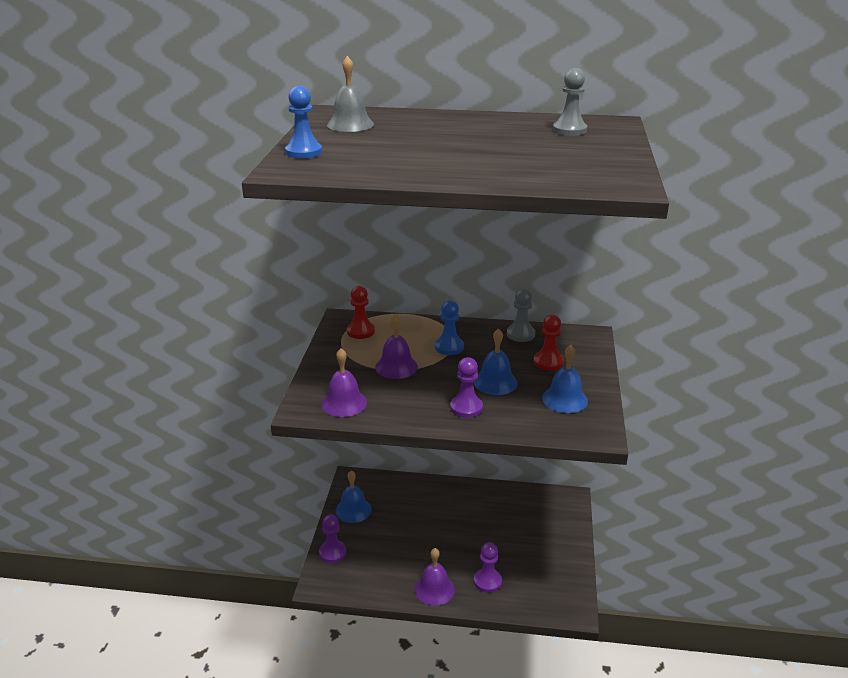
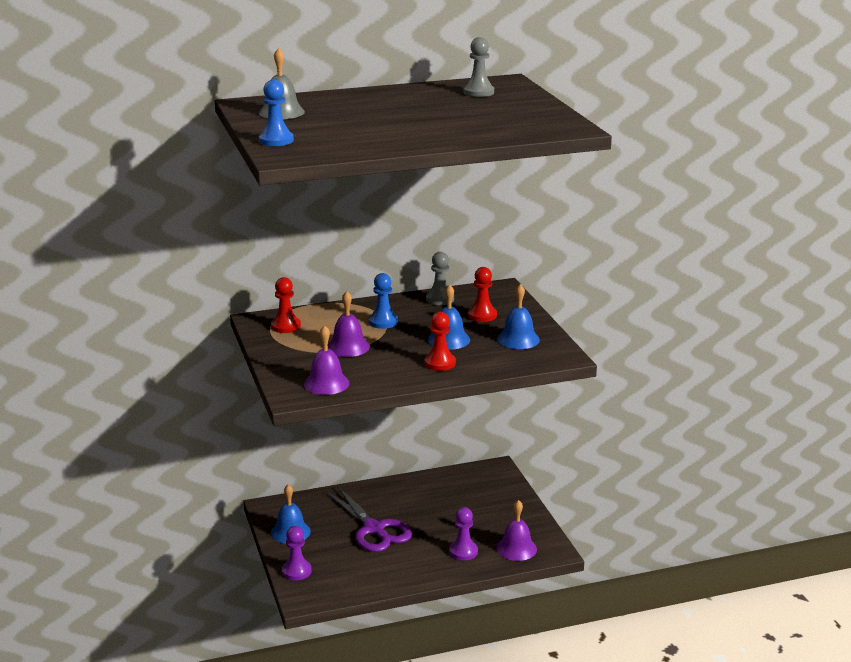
camera: 25 degrees left, 5 degrees down
(423, 530) = (374, 529): none -> purple scissors
(434, 589) = (418, 571): purple bell -> purple bell (516, 548)
(466, 408) = (440, 363): purple pawn -> red pawn

